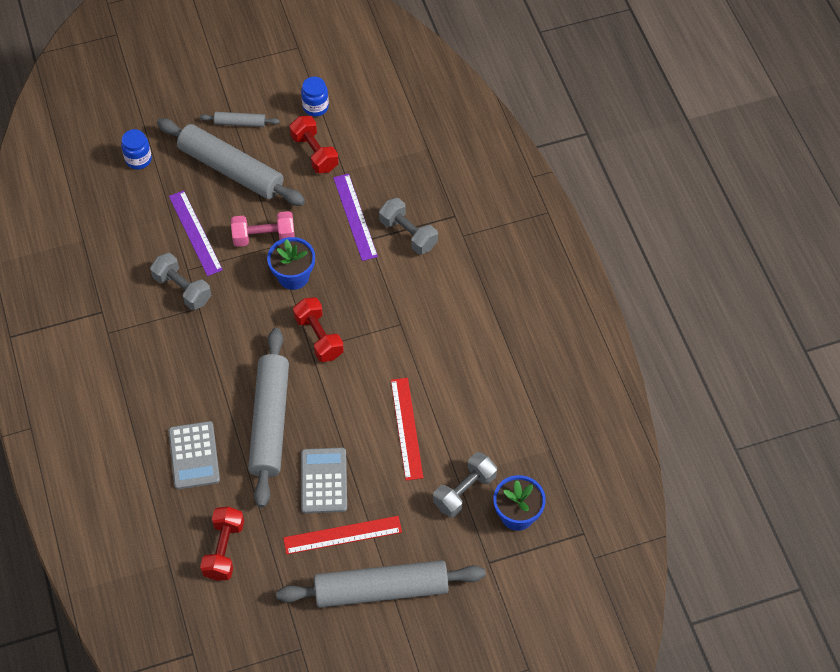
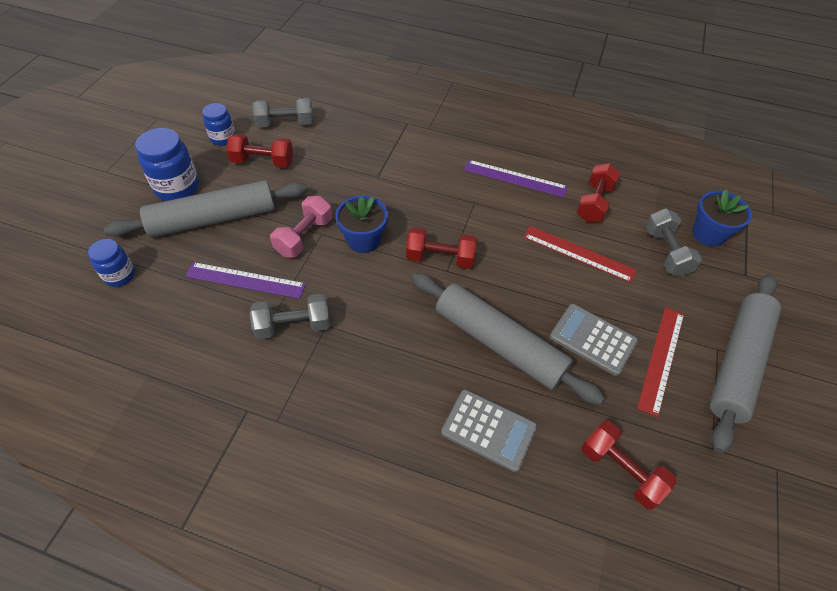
camera: 55 degrees left, 5 degrees down
(240, 123) = (177, 187): grey rolling pin -> blue jar
(355, 216) = (348, 172): purple ruler -> purple ruler (515, 178)
(408, 234) = (397, 153): grey dumbbell -> grey dumbbell (285, 123)
(479, 410) = (594, 203): none -> red dumbbell

